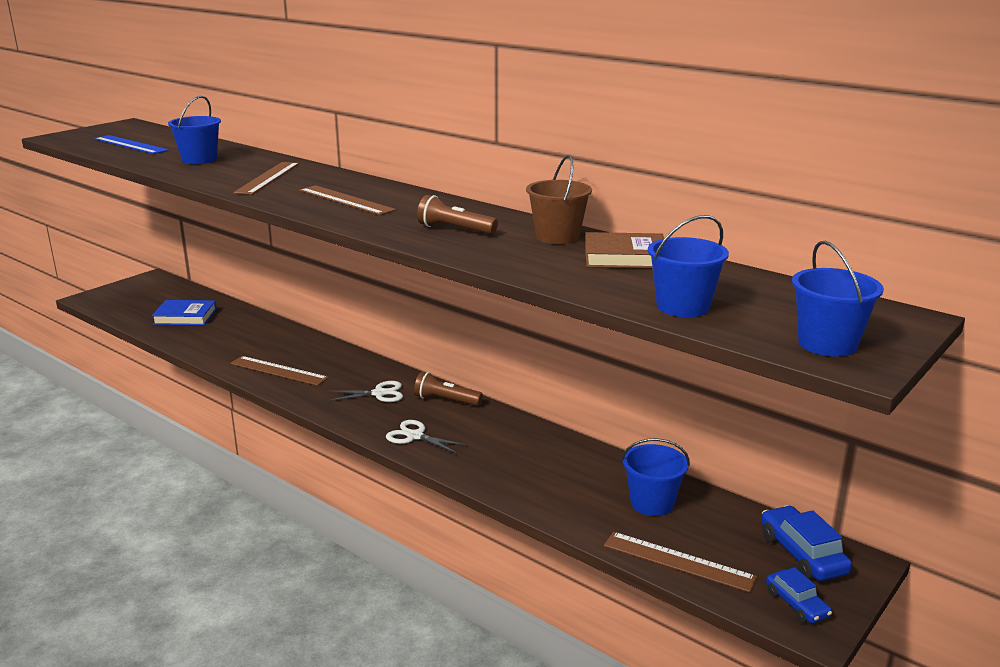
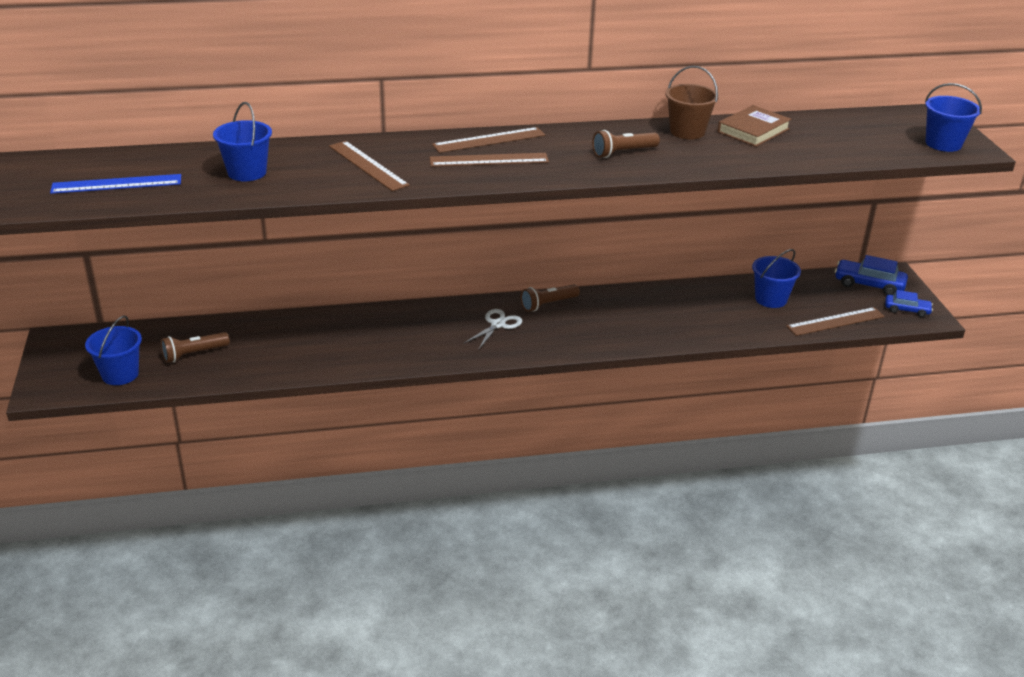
camera: 50 degrees left, 10 degrees up
(185, 316) = (194, 354): blue book -> brown flashlight
(278, 371) = (389, 350): brown ruler -> brown ruler (489, 140)
(415, 436) = (583, 338): white scissors -> none
(683, 306) = (853, 151): blue bucket -> blue bucket (120, 374)

